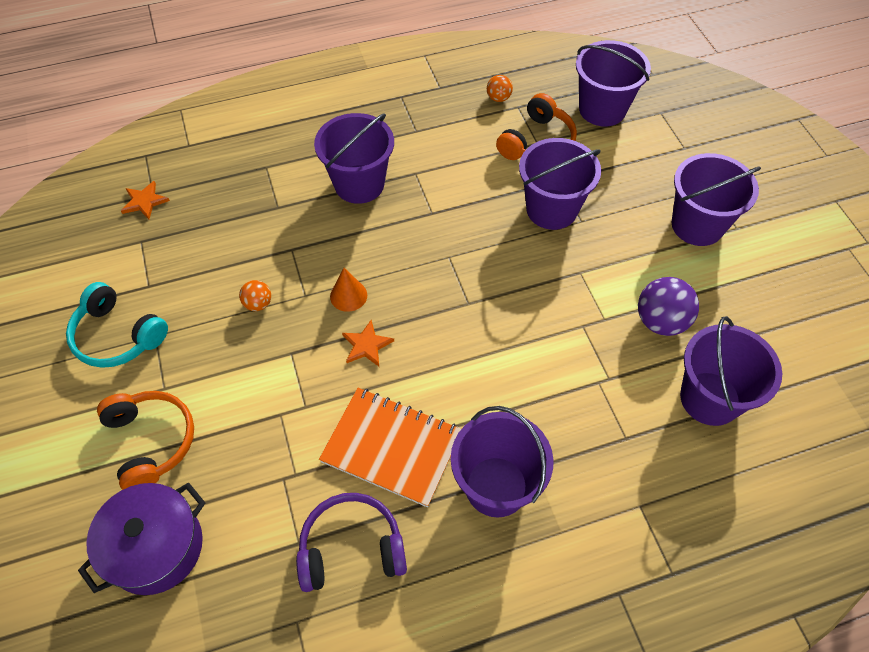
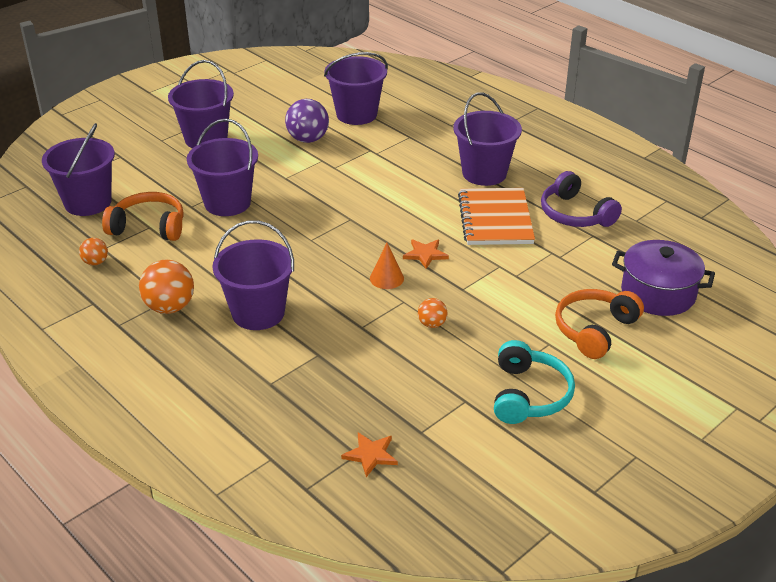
camera: 115 degrees left, 20 degrees down
(404, 130) = (170, 307): none -> orange ball

